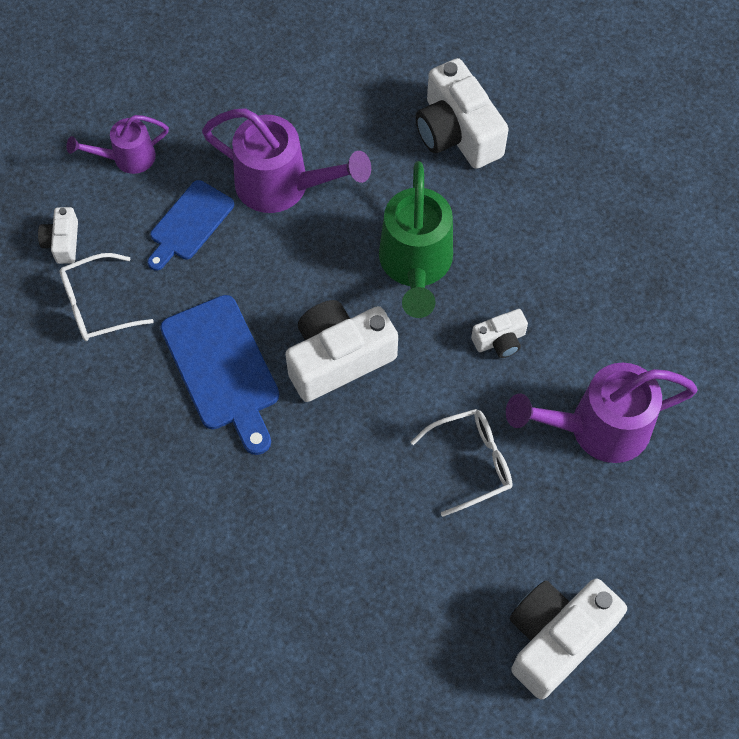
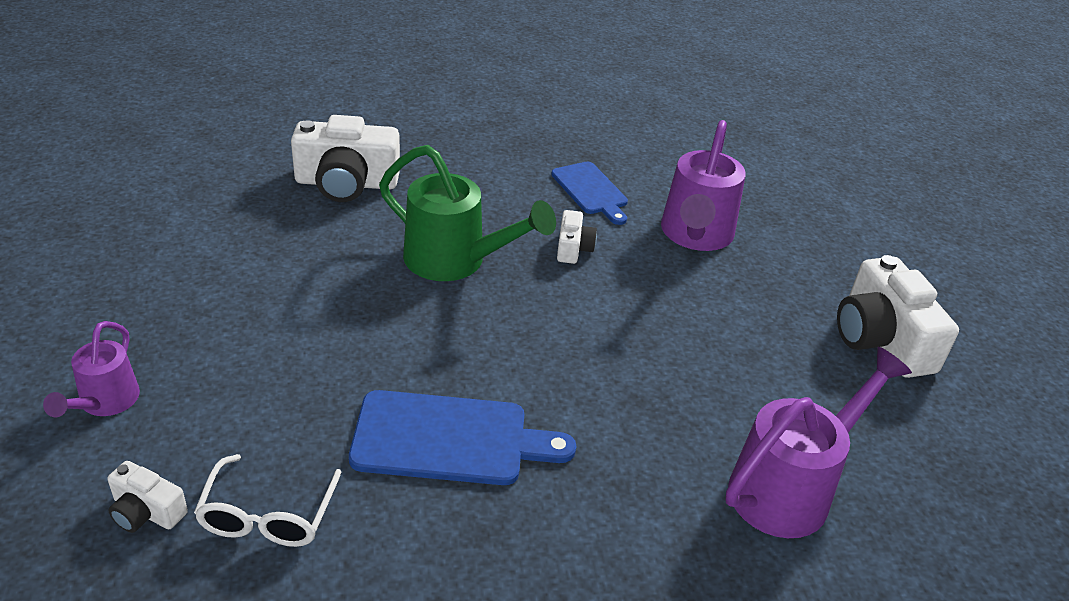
camera: 65 degrees left, 25 degrees down
(189, 224) = (247, 388): blue cutting board -> blue cutting board (591, 191)
(282, 186) = (280, 304): purple watering can -> purple watering can (789, 488)
(338, 359) = (510, 350): white camera -> none
(470, 463) = (682, 315): white glasses -> none

